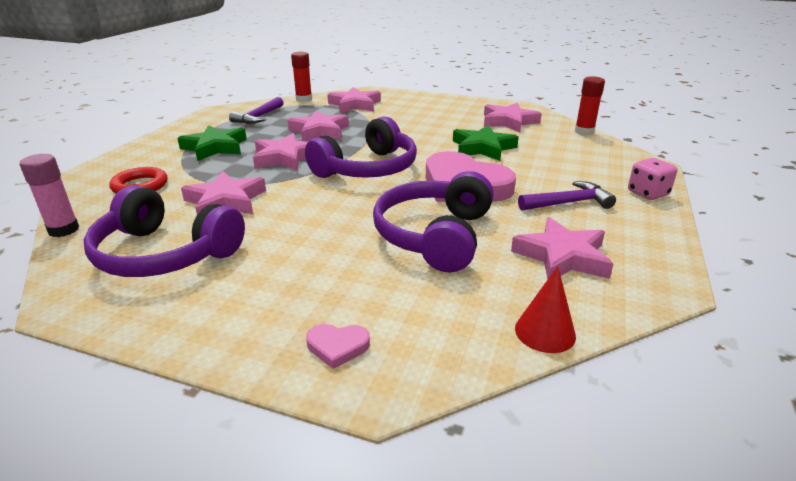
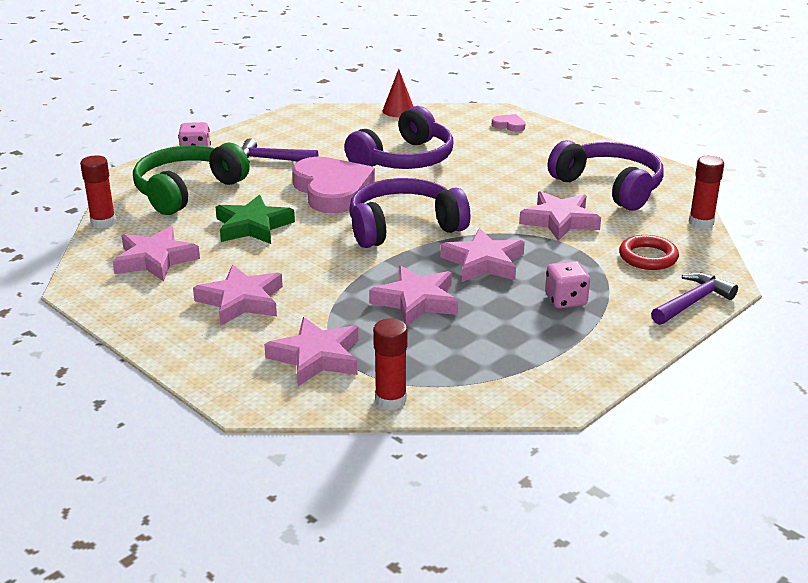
camera: 155 degrees left, 0 degrees up
(64, 230) = (701, 223): pink glue stick -> red glue stick
(215, 147) = (565, 300): green star -> pink dice
(258, 117) = (490, 360): purple hammer -> purple hammer (692, 302)
(562, 256) = (337, 133): pink star -> pink star (241, 301)
(578, 160) = (187, 191): none -> green headphones

